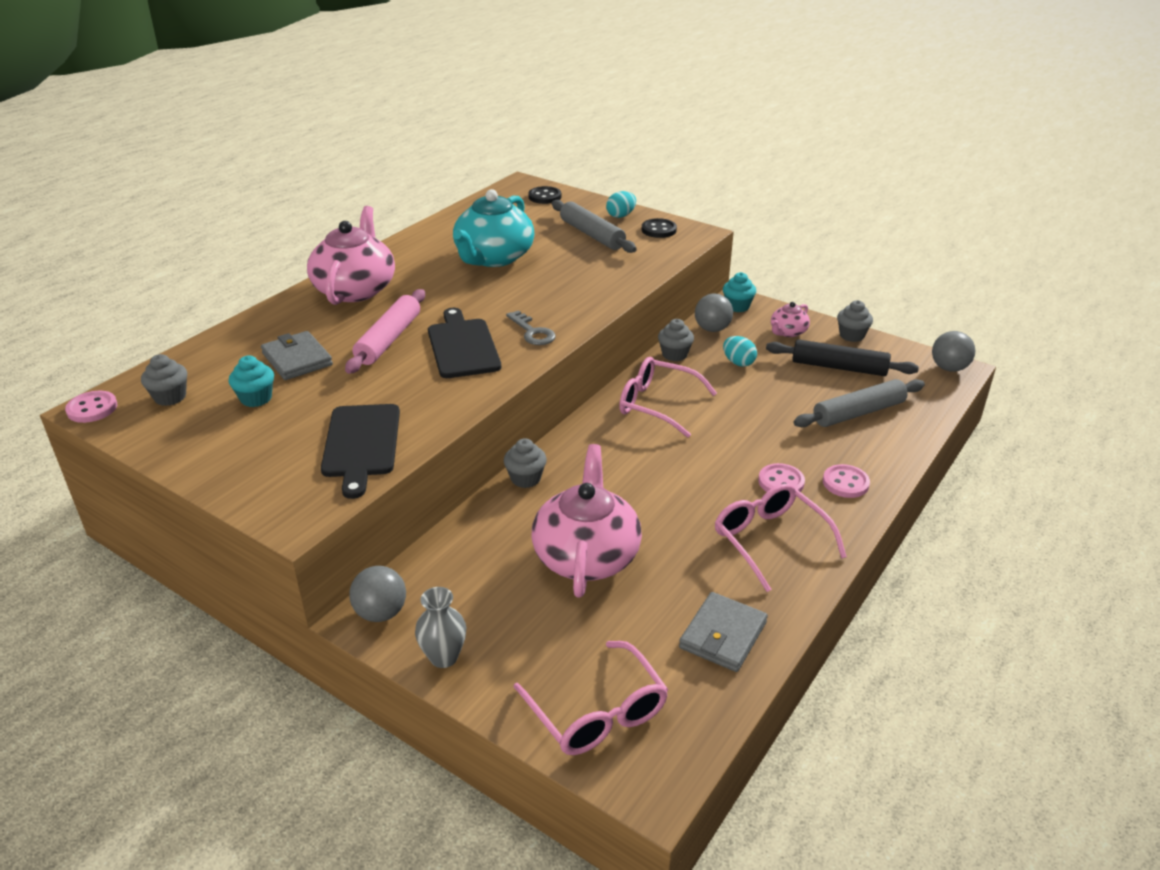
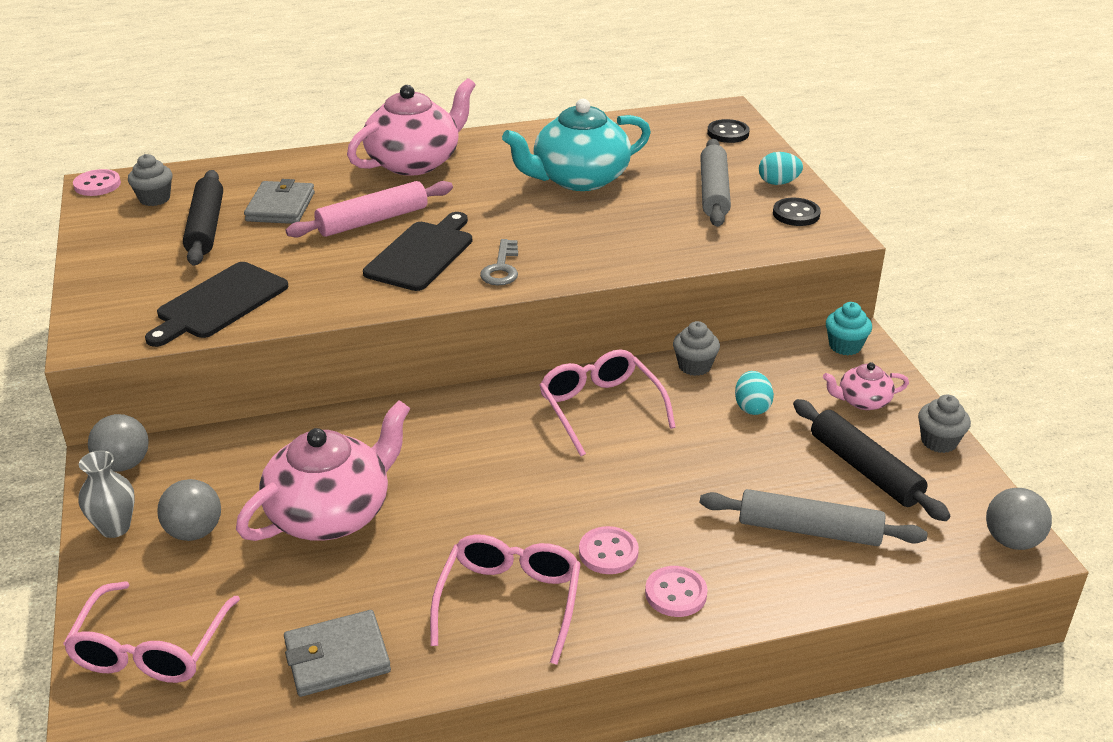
camera: 40 degrees right, 0 degrees up
(256, 398) = (206, 227): turquoise cupcake -> black rolling pin
(525, 478) = (381, 415): grey cupcake -> none
(712, 329) = (777, 358): grey ball -> grey ball (194, 532)

